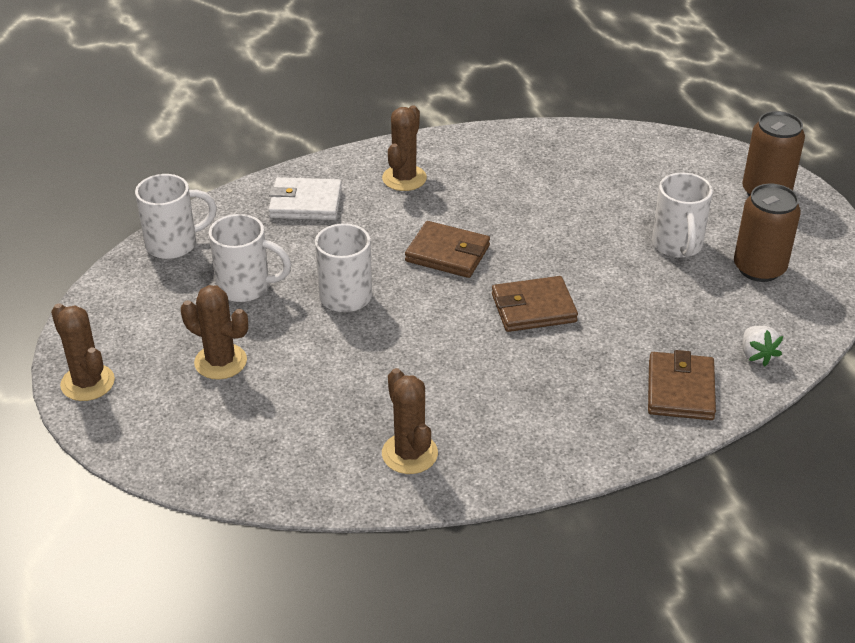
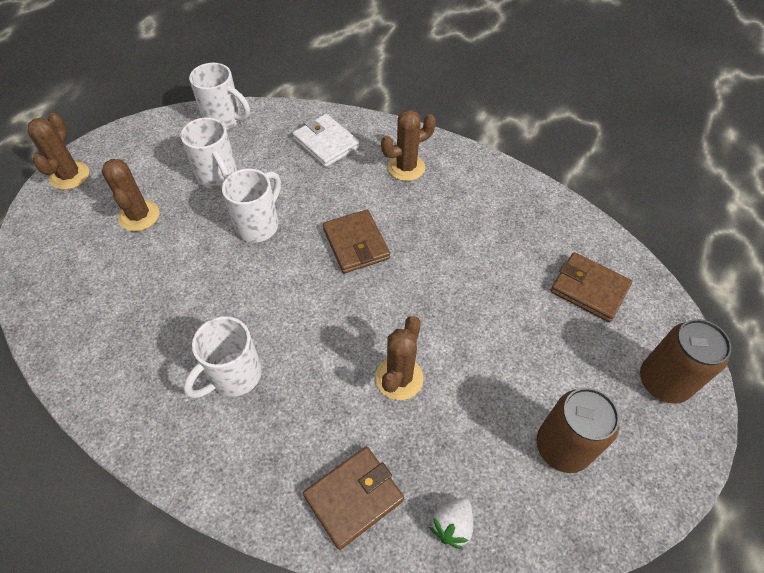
camera: 45 degrees right, 15 degrees up
(409, 454) = (133, 373): brown cactus -> brown cactus (399, 378)
(533, 308) = (350, 332): brown wallet -> brown wallet (589, 289)
(677, 246) = (522, 369): white mug -> white mug (234, 376)

